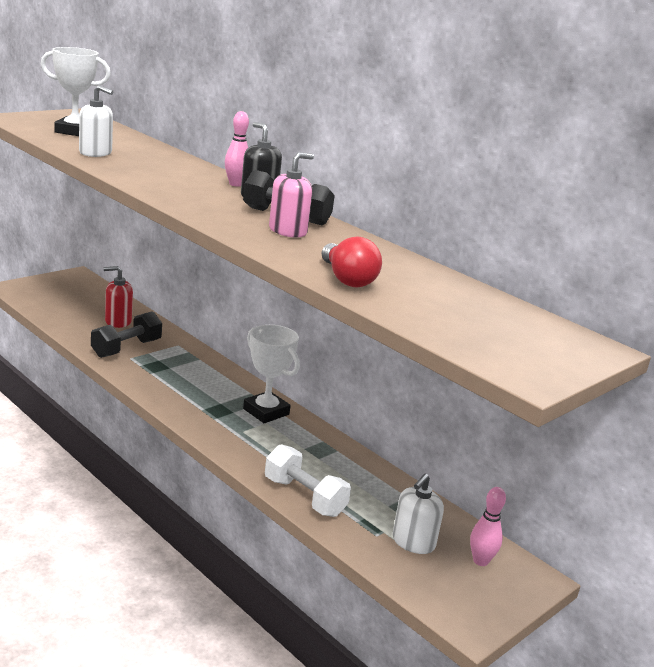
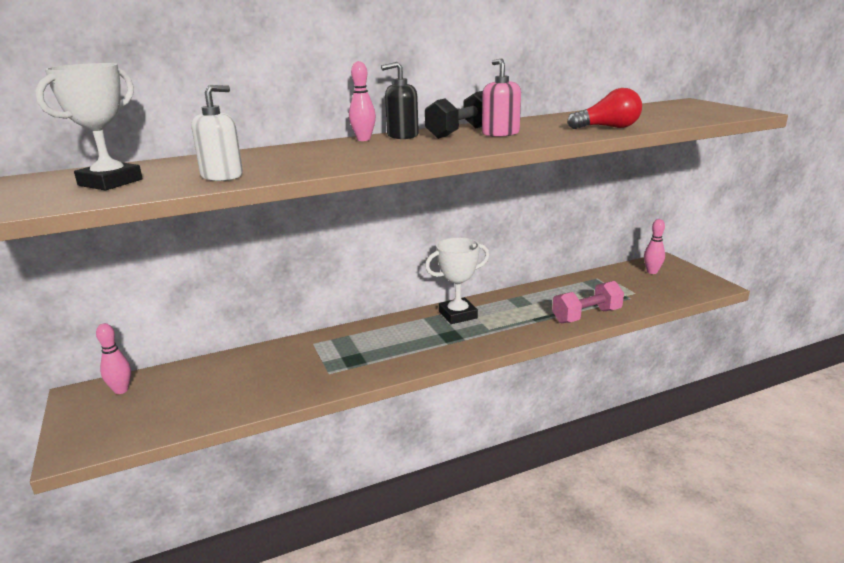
camera: 65 degrees left, 0 degrees up
(85, 287) = (121, 390): none -> pink bowling pin
(118, 321) = (236, 374): red soap dispenser -> none
(126, 348) = (306, 373): black dumbbell -> none
(304, 497) = (586, 316): white dumbbell -> pink dumbbell
(413, 542) = (636, 288): white soap dispenser -> none

